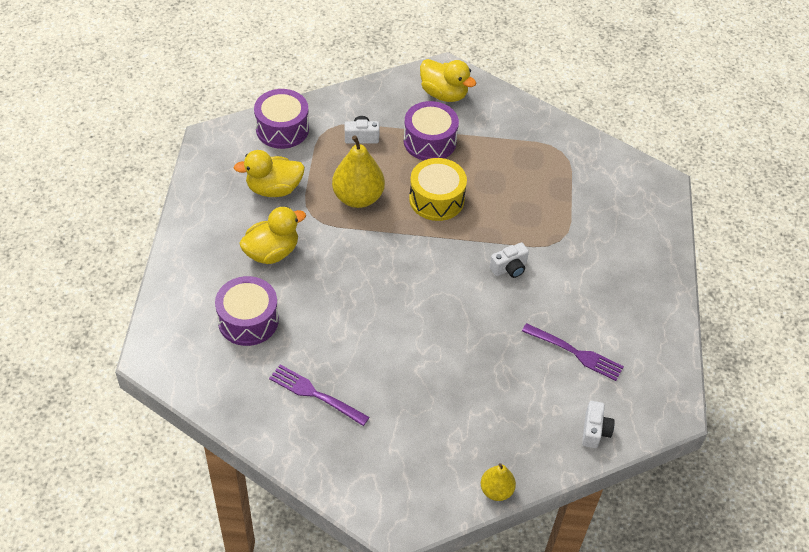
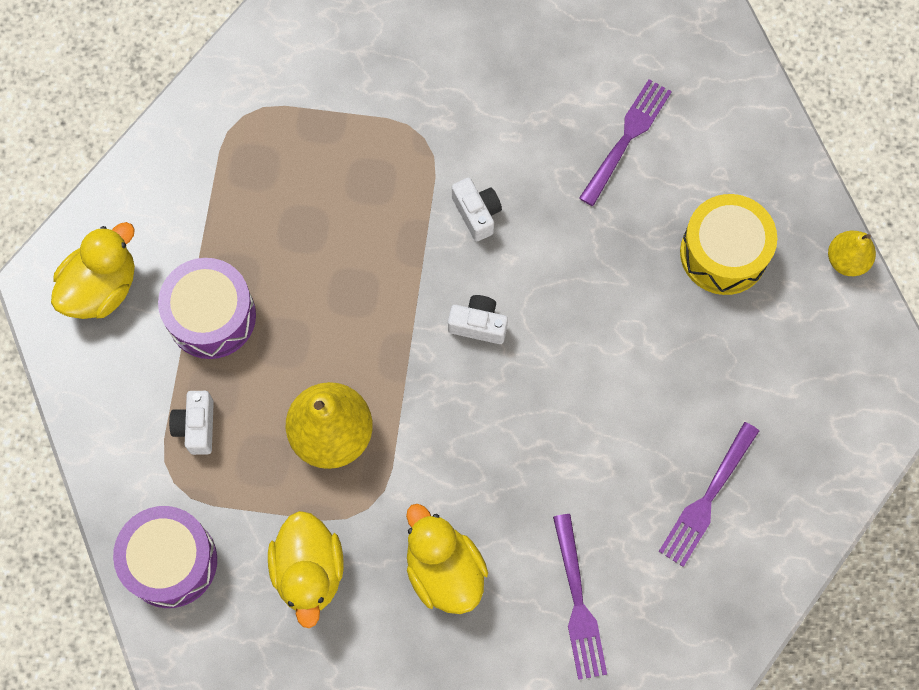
camera: 85 degrees left, 20 degrees up
(248, 320) = (578, 602): purple drum -> purple fork
(436, 199) = (338, 311): yellow drum -> yellow drum (723, 253)
(595, 431) = (751, 128): white camera -> white camera (478, 324)

